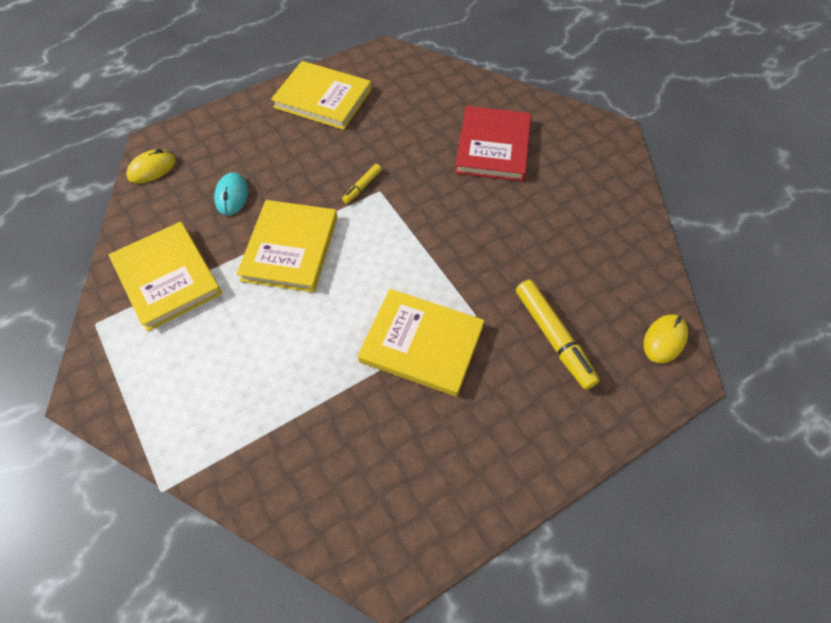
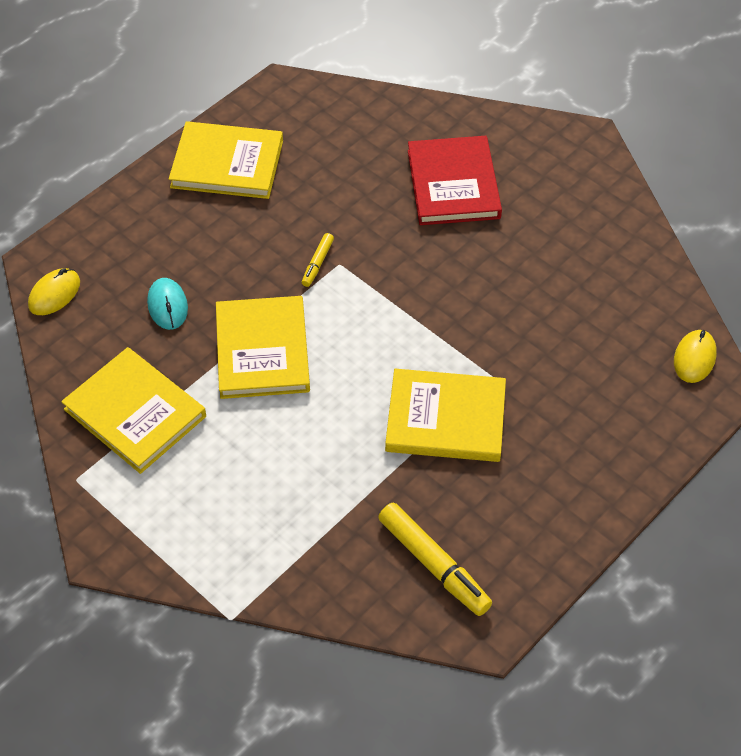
camera: 15 degrees left, 5 degrees down
(553, 337) = (581, 381): yellow marker -> yellow marker (434, 564)

